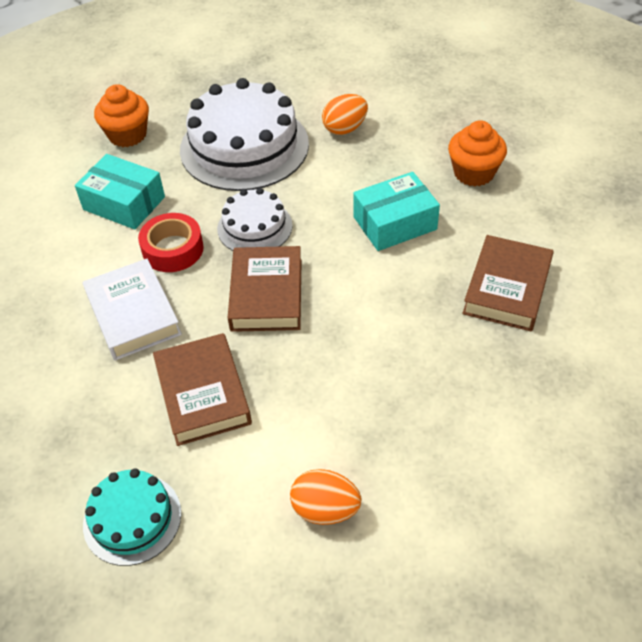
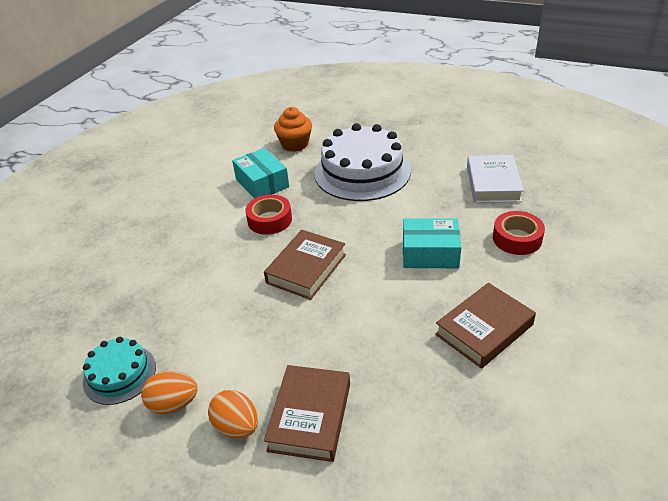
camera: 30 degrees right, 10 degrees down
(133, 314) = (216, 250): white book -> white book (493, 184)
(203, 394) = (219, 315): brown book -> brown book (310, 416)
(254, 227) = (331, 223): white cake -> none
(345, 129) = (440, 180): orange egg -> orange egg (174, 404)
(474, 173) = (517, 239): orange cupcake -> red tape

